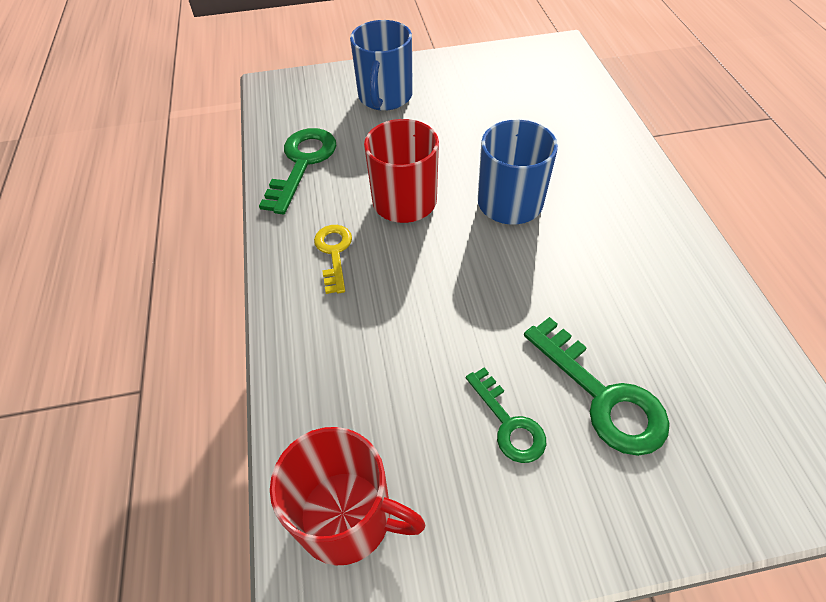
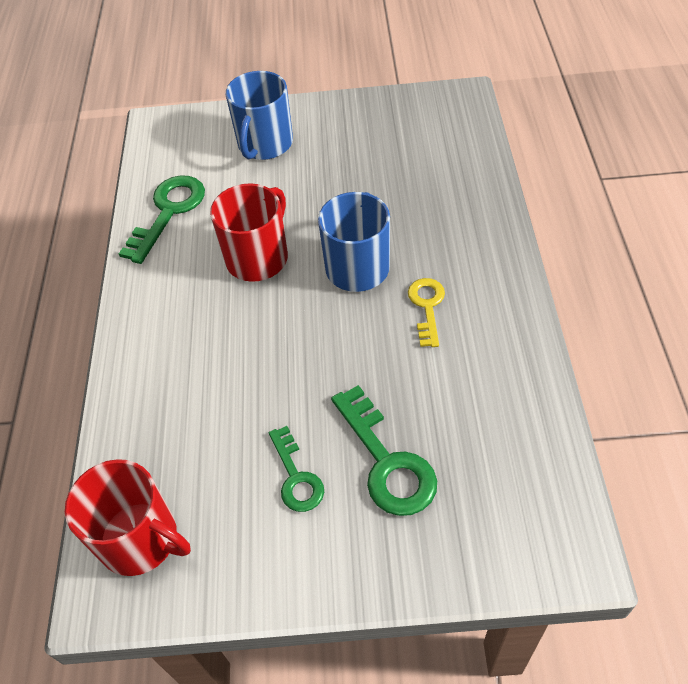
camera: 10 degrees right, 0 degrees up
(334, 253) = (179, 306): yellow key -> yellow key (427, 306)

